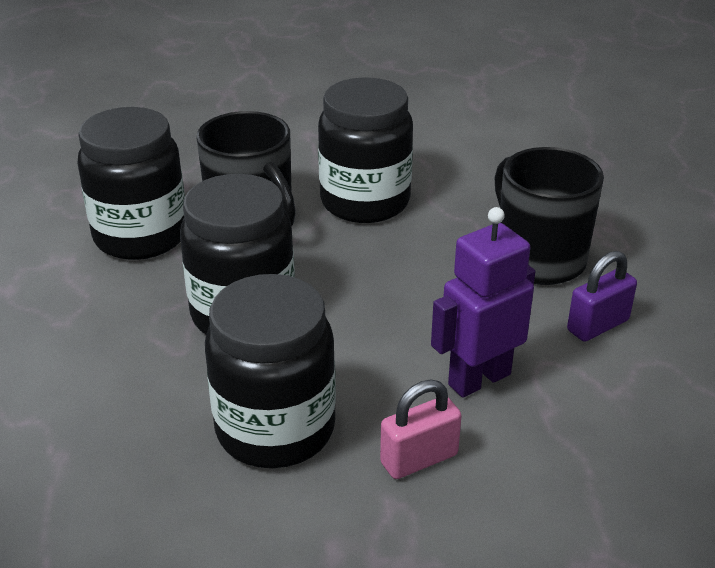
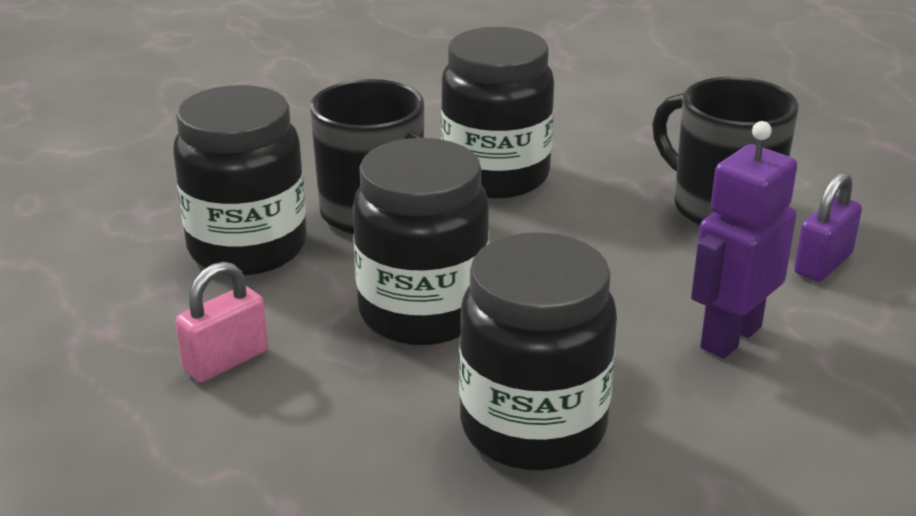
camera: 15 degrees left, 5 degrees down
(419, 459) = (713, 429): pink padlock -> pink padlock (226, 361)

